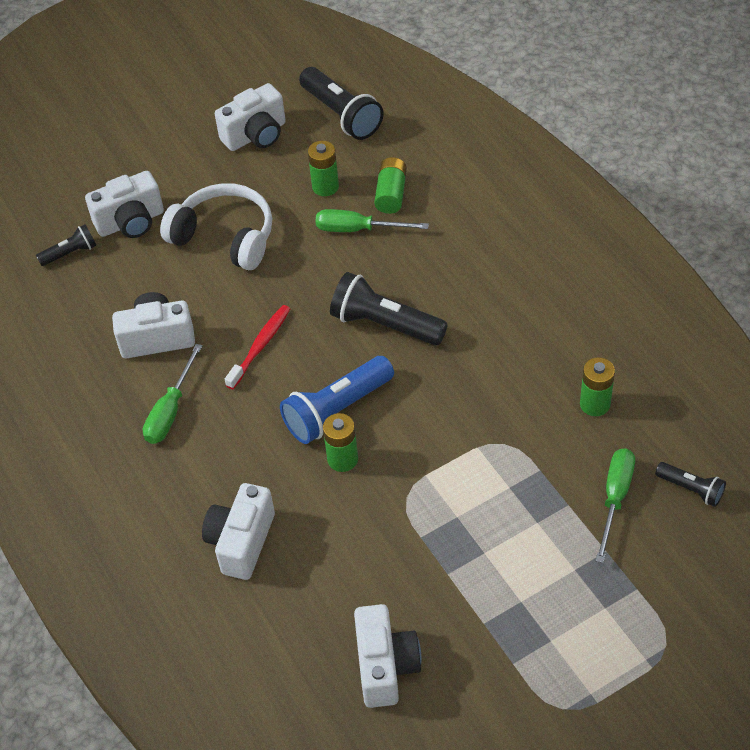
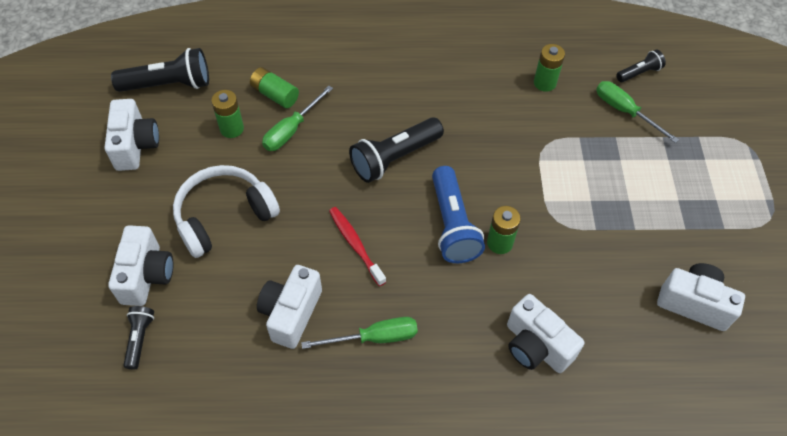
camera: 65 degrees left, 5 degrees up
(170, 410) = (374, 338): green screwdriver -> green screwdriver turned 60 degrees counterclockwise

